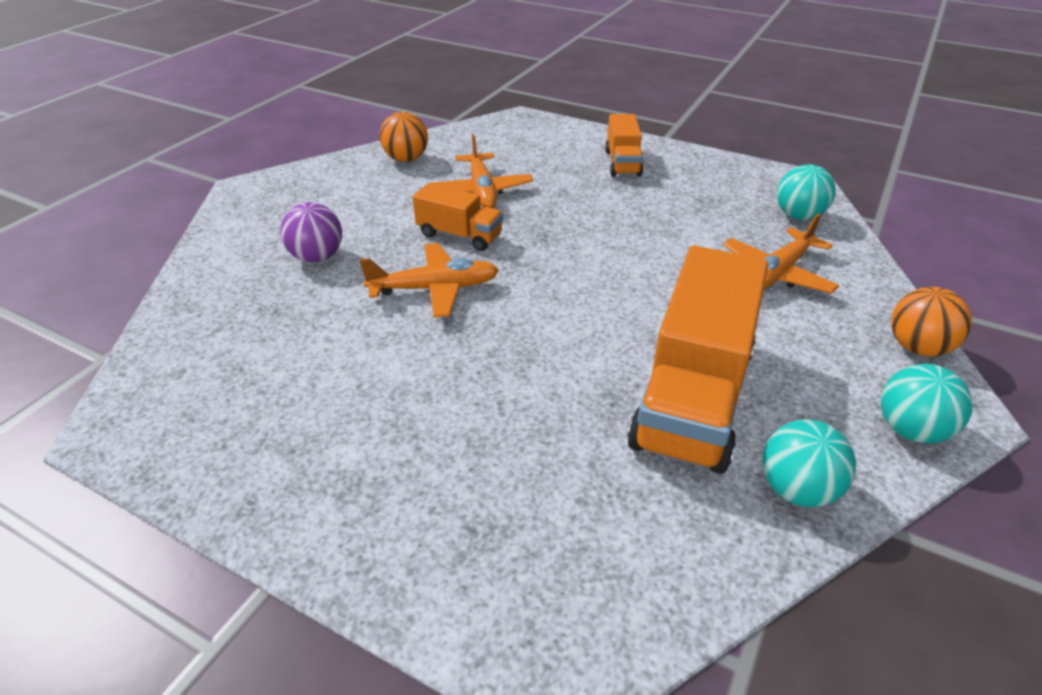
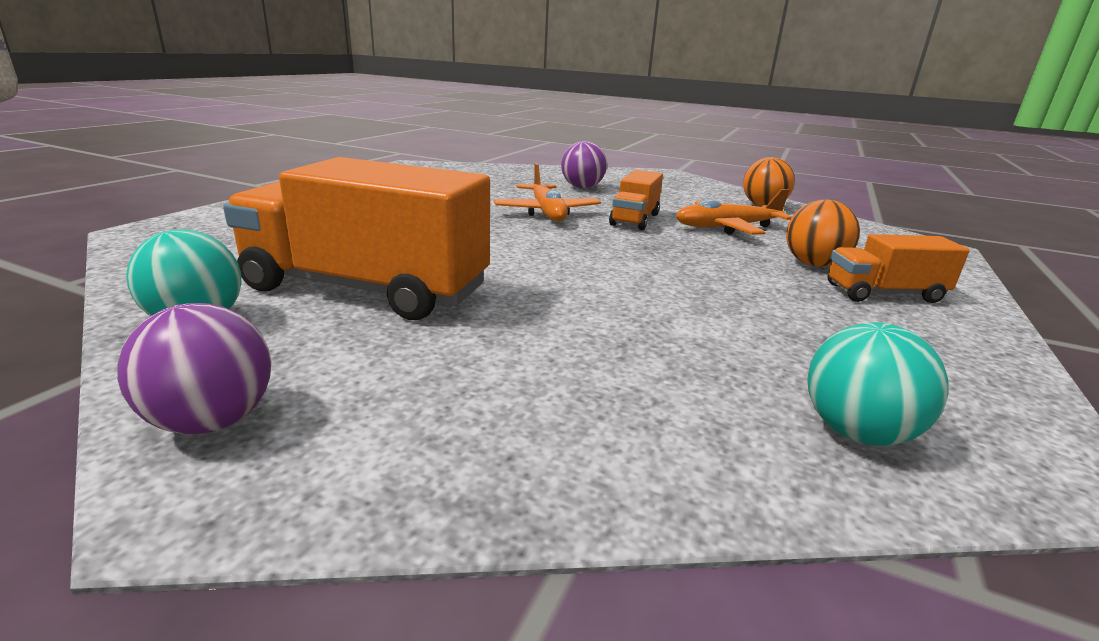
camera: 85 degrees right, 15 degrees down
(776, 274) = (623, 373): orange plane -> none
(910, 430) = (212, 421): turquoise ball -> purple ball
(917, 348) = (400, 488): orange ball -> orange ball (813, 264)

